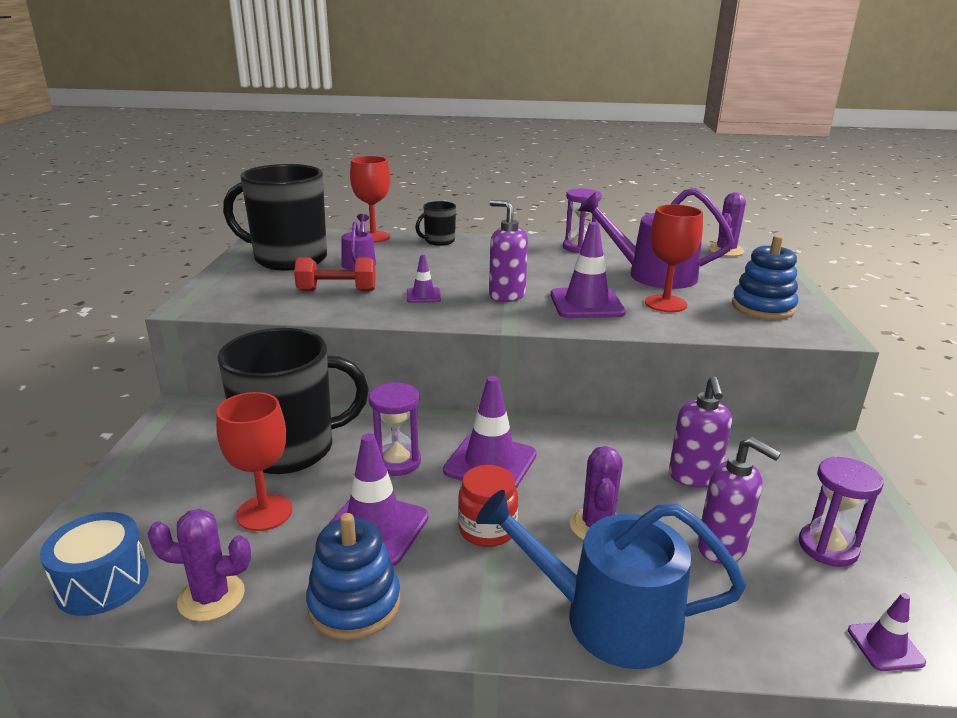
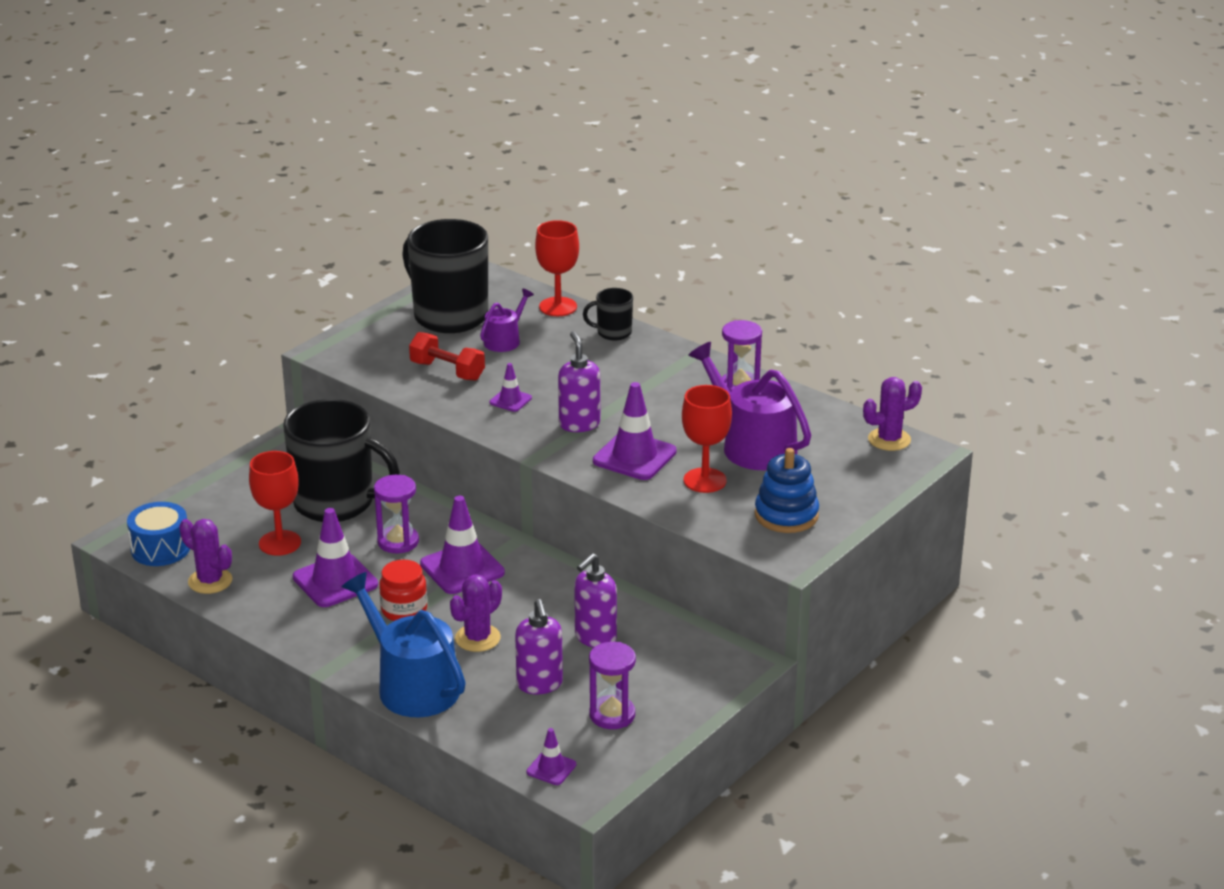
camera: 35 degrees right, 5 degrees up
(354, 604) = (281, 617): blue stacking toy -> none

